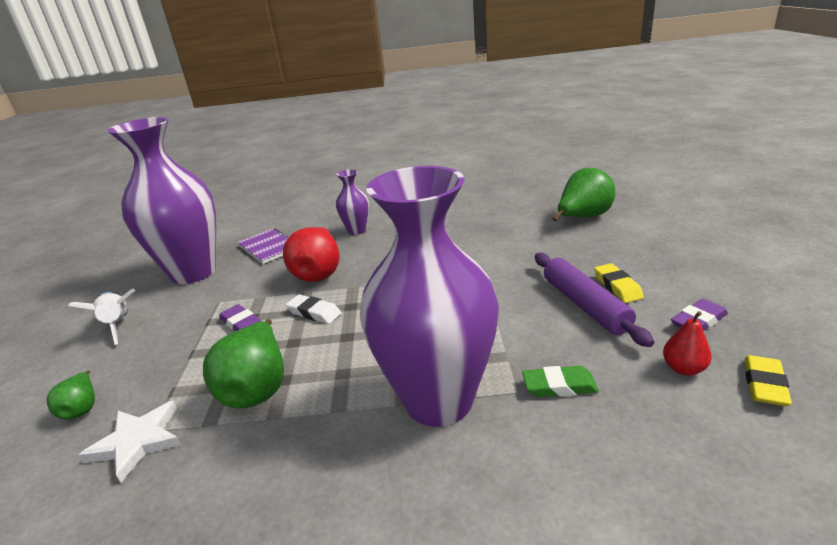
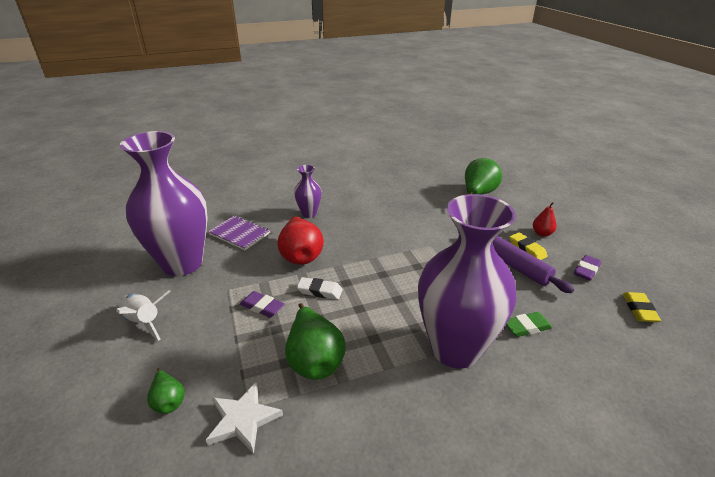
camera: 20 degrees left, 5 degrees up
(683, 368) = (592, 305): red pear -> red pear (542, 233)

